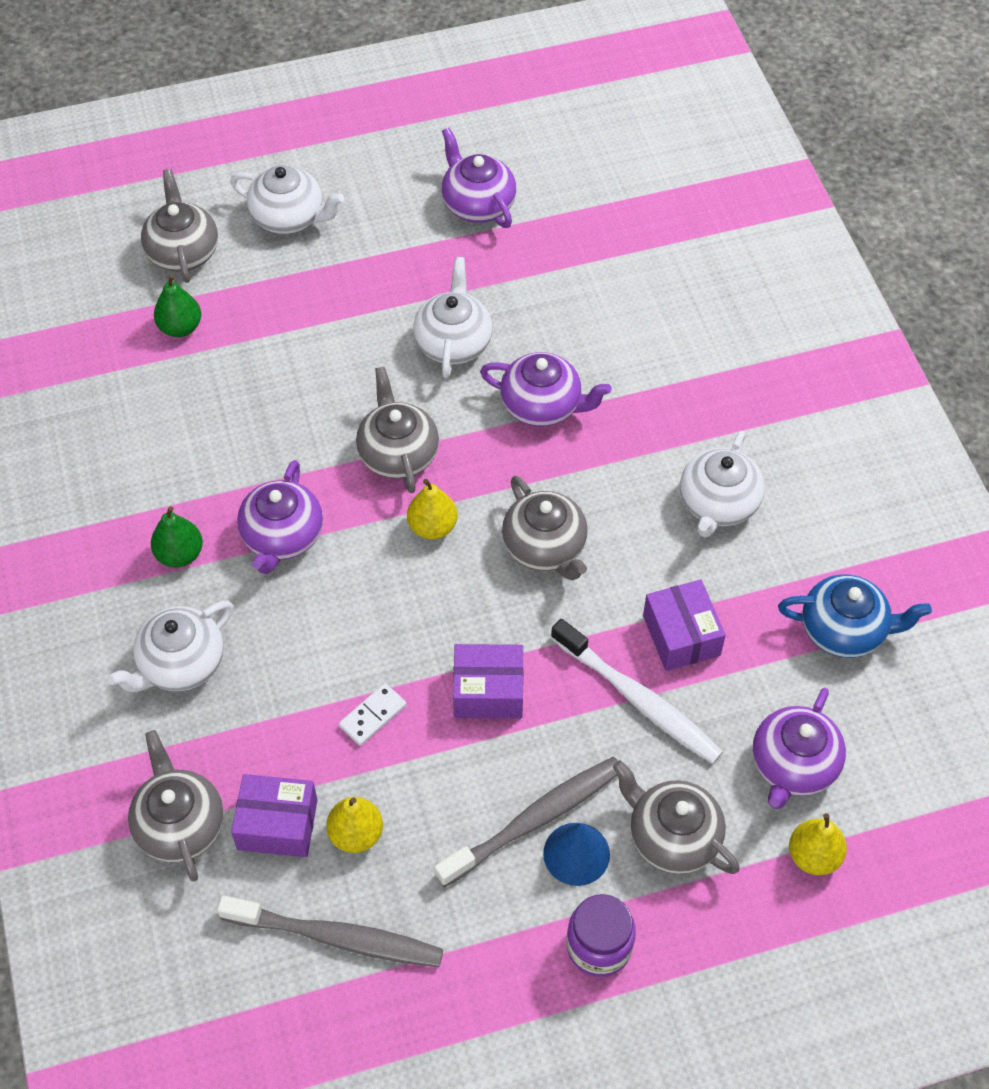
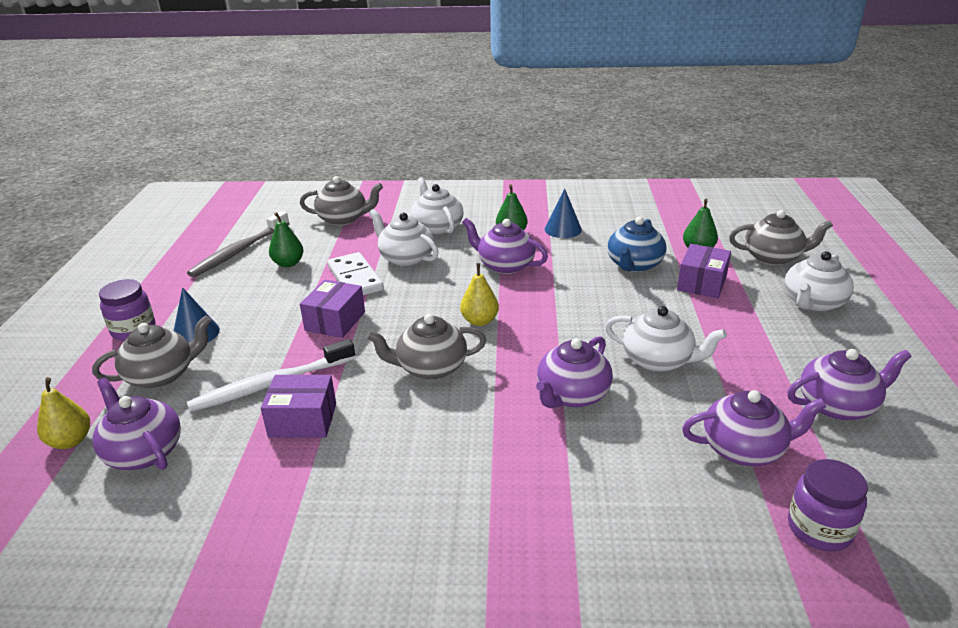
camera: 110 degrees right, 25 degrees down
(150, 491) = (563, 229): none -> blue cone
(277, 824) = (317, 243): purple box -> purple box (701, 283)
(356, 834) = (288, 263): yellow pear -> green pear
(372, 715) = (355, 278): white domino -> white domino, size x1.73
(398, 453) = (552, 317): grey teapot -> none
(534, 820) = (233, 322): grey toothbrush -> none
(568, 268) = (744, 449): none -> purple teapot
(643, 221) = (819, 529): none -> purple jar
(718, 504) = (412, 480): white teapot -> white teapot (406, 258)
(844, 630) = (221, 530): blue teapot -> blue teapot (634, 265)

